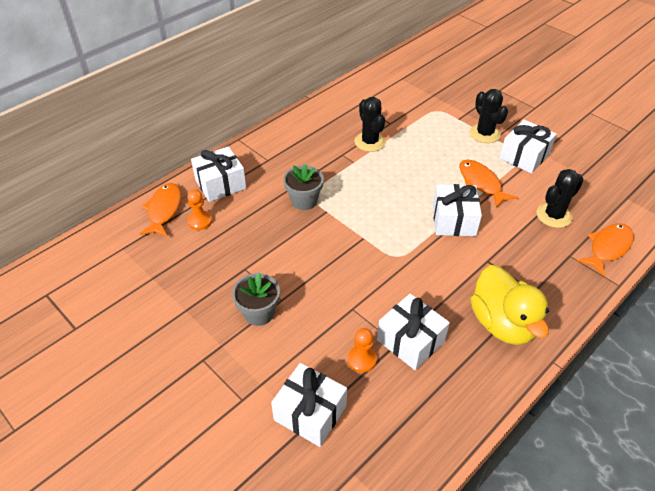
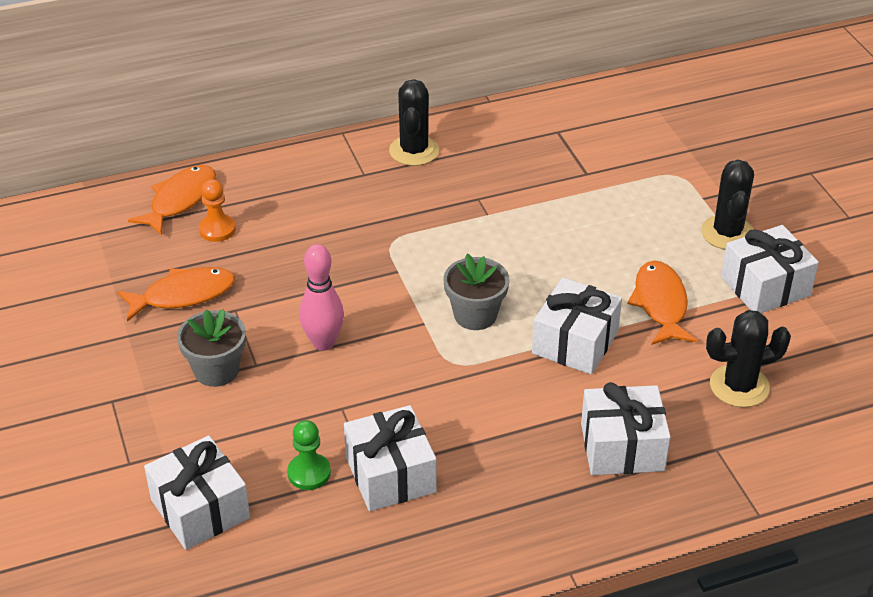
camera: 25 degrees right, 5 degrees down
(220, 184) = (276, 188): white gift -> white gift (622, 447)
(304, 201) = (376, 246): grey flower pot -> grey flower pot (475, 315)
(313, 271) = (323, 343): none -> pink bowling pin
(362, 359) = (309, 473): orange pawn -> green pawn
(370, 142) = (533, 192): black cactus -> black cactus (414, 151)
(502, 323) = (536, 500): yellow duck -> none
(608, 248) = (788, 459): orange fish -> orange fish (183, 295)

